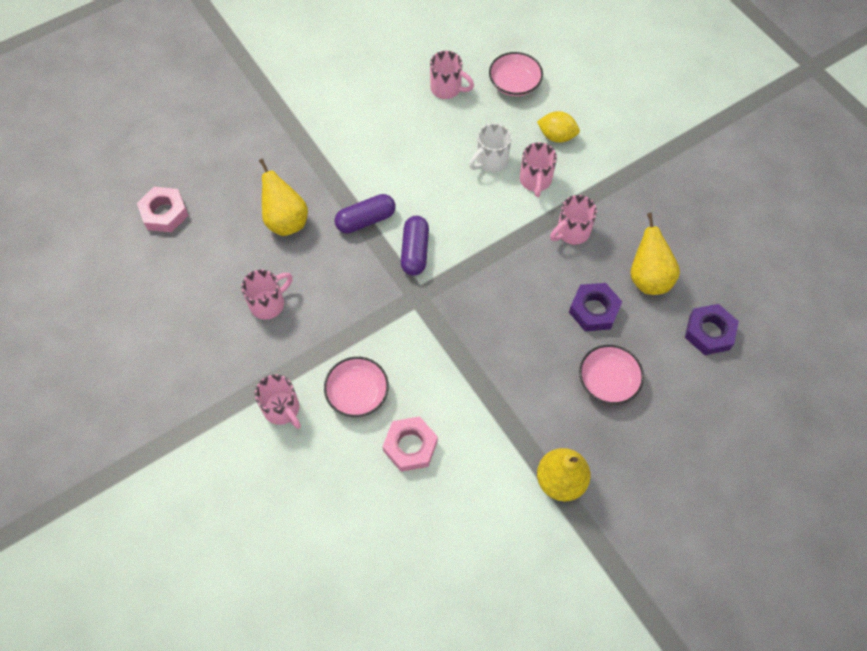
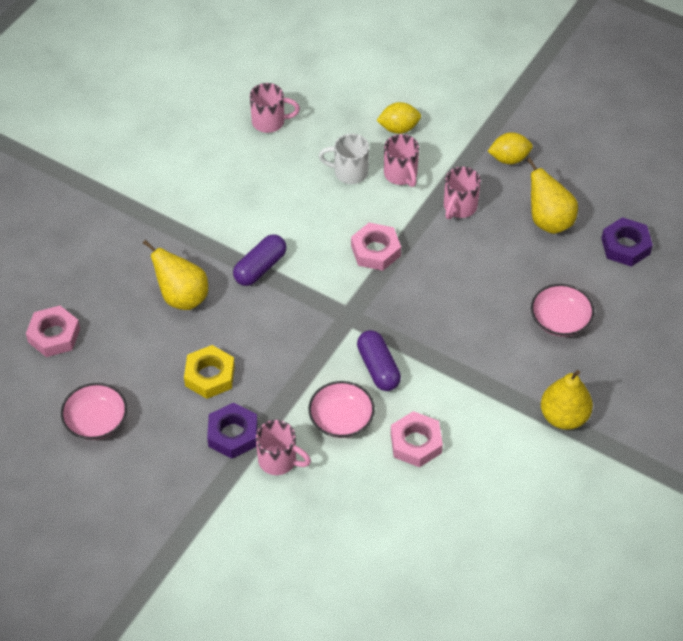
camera: 25 degrees left, 10 degrees down
(268, 303) = (210, 376): pink mug -> yellow nut
(415, 251) = (323, 278): purple capsule -> purple capsule (378, 368)
(474, 244) = (375, 251): none -> pink nut
(490, 161) = (349, 172): white mug -> white mug turned 75 degrees clockwise
(514, 83) = (332, 95): pink bowl -> pink bowl (96, 420)
(594, 310) = (516, 266): purple nut -> purple nut (233, 434)
(642, 203) = (509, 158): none -> yellow lemon

